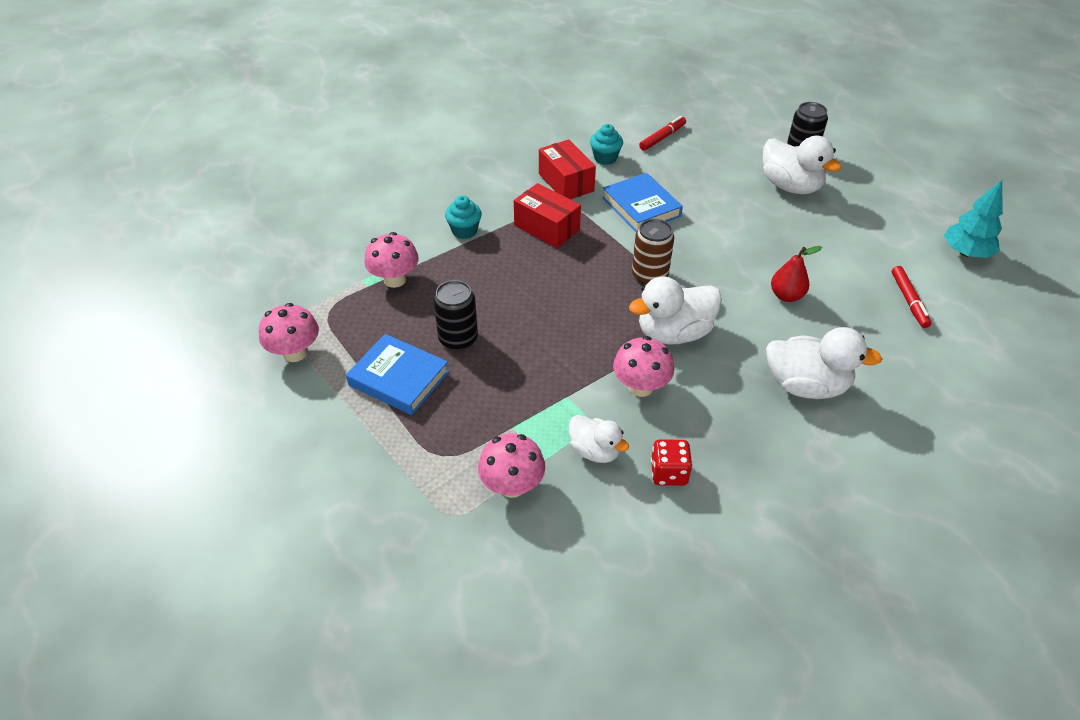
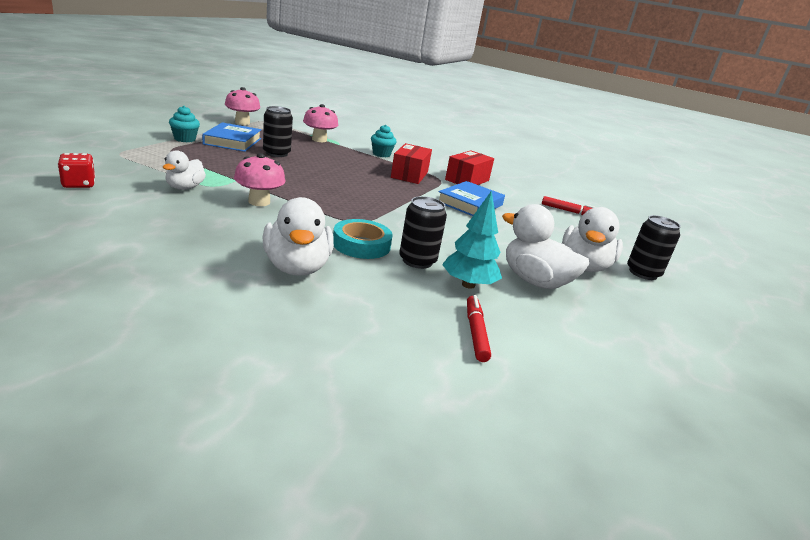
camera: 60 degrees right, 20 degrees down
(512, 485) = (146, 166): pink mushroom -> none
(605, 158) = (513, 192): turquoise cupcake -> turquoise cupcake (185, 139)
(649, 276) = (389, 206): brown can -> none
(669, 473) = (167, 210): red dice -> red dice (79, 184)
(673, 333) = (328, 213): white duck -> white duck (535, 281)
(753, 326) = (361, 245): none -> turquoise tape
(786, 296) = (417, 261): red pear -> black can
(909, 301) = (475, 333): red marker -> red marker turned 120 degrees clockwise
(965, 253) = (614, 383): turquoise tree -> turquoise tree (468, 285)

